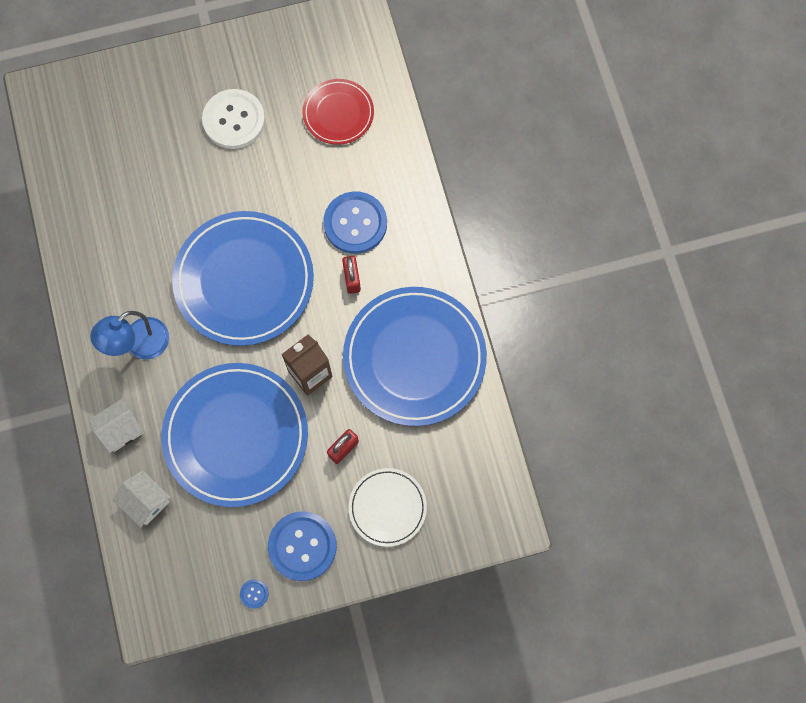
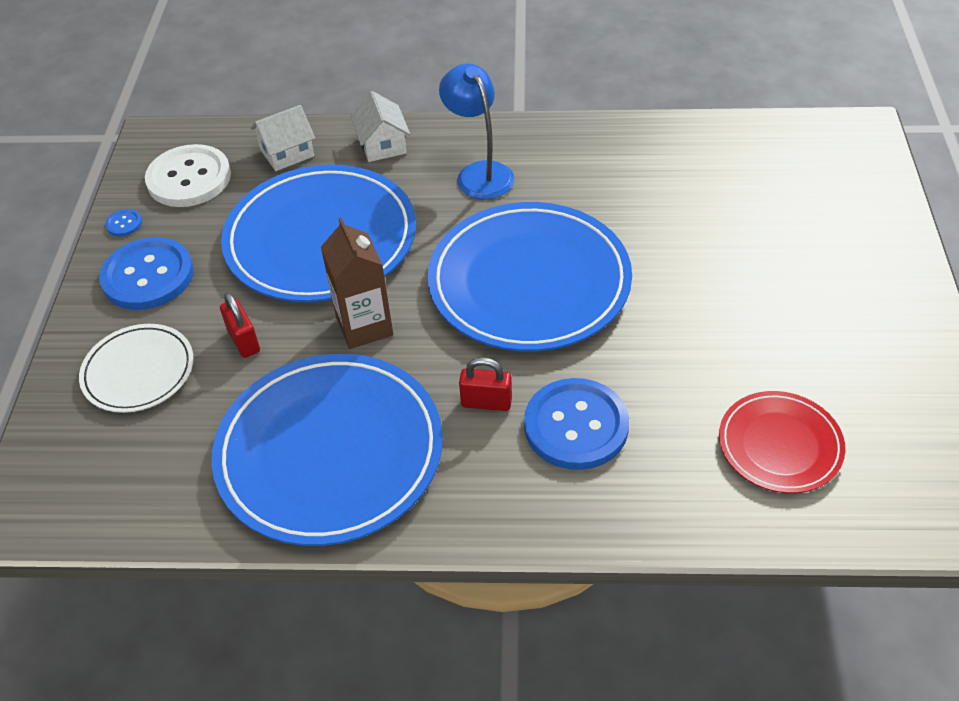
camera: 110 degrees right, 25 degrees down
(234, 120) = (788, 314): white button -> white button (189, 178)

